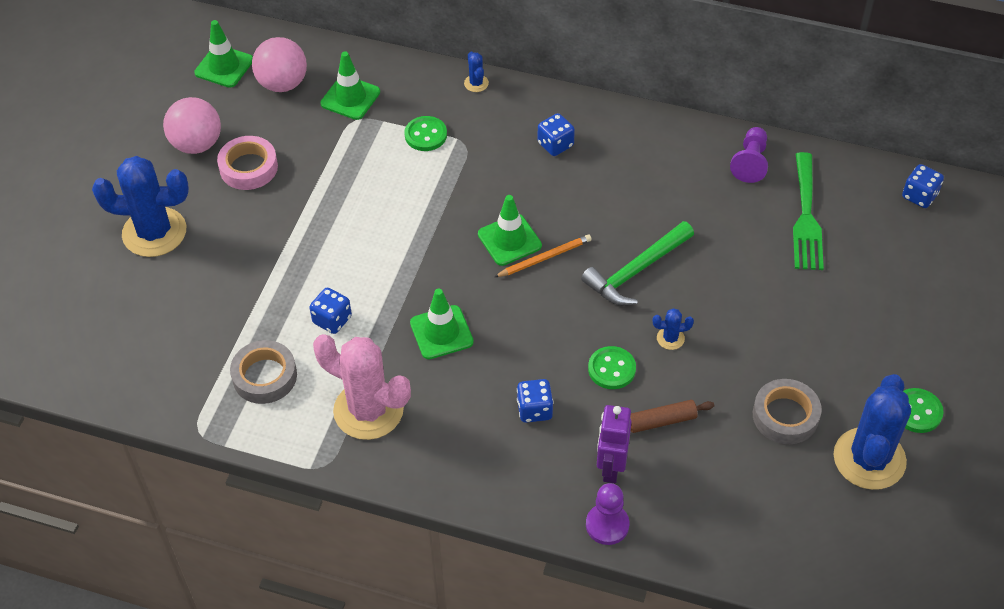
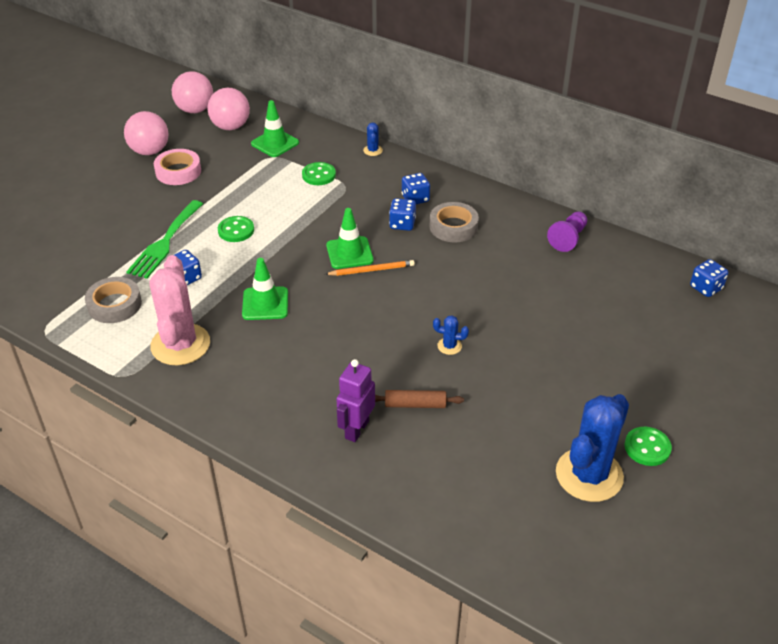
camera: 15 degrees right, 10 degrees down
(154, 232) = (88, 198): blue cactus -> none
(224, 66) = (195, 110): green traffic cone -> pink ball
(368, 410) = (180, 344): pink cactus -> pink cactus turned 45 degrees clockwise
(534, 410) = (313, 373): blue dice -> blue dice (402, 224)
(607, 525) = (333, 473): purple pawn -> none
(611, 369) = (390, 357): green button -> green button (236, 230)
(636, 271) = (442, 293): green hammer -> none
(785, 416) = (525, 424): grey tape -> grey tape (453, 227)
(806, 217) = (600, 284): green fork -> green fork (165, 242)

